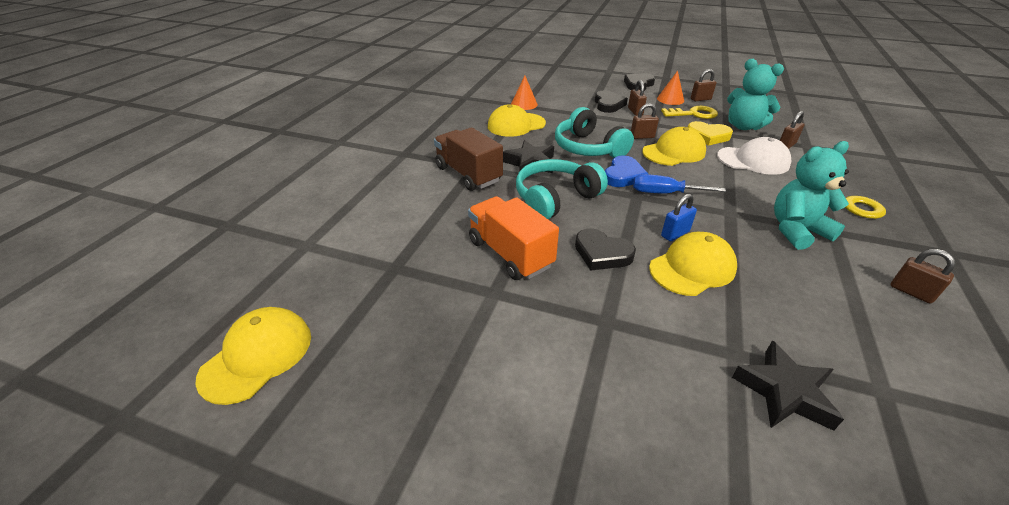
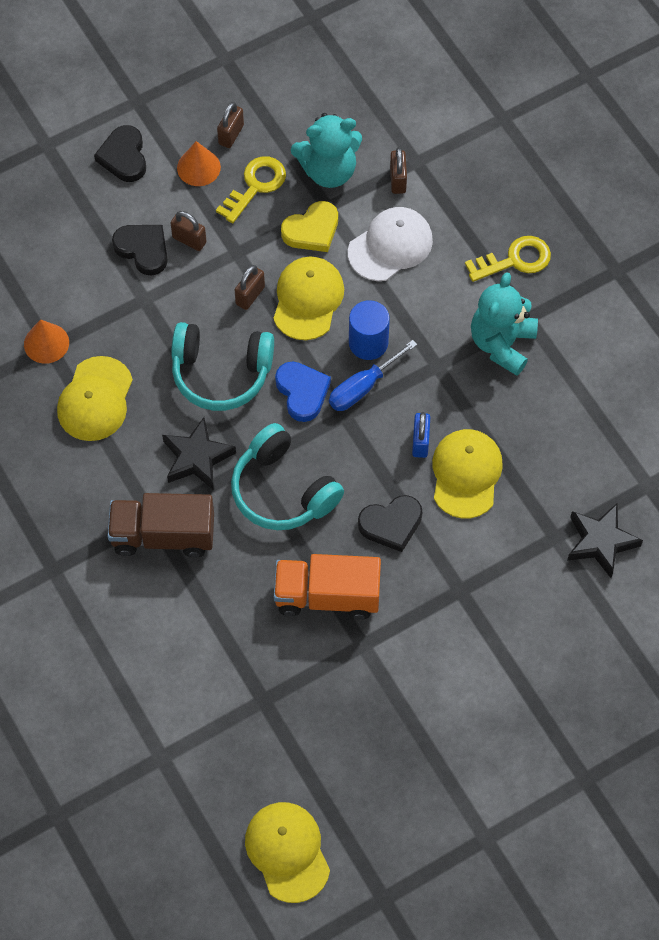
camera: 50 degrees left, 25 degrees up
(555, 198) = (282, 490): turquoise headphones -> turquoise headphones turned 45 degrees counterclockwise
(691, 181) = (368, 343): none -> blue cylinder
(911, 292) = (617, 356): brown padlock -> none

